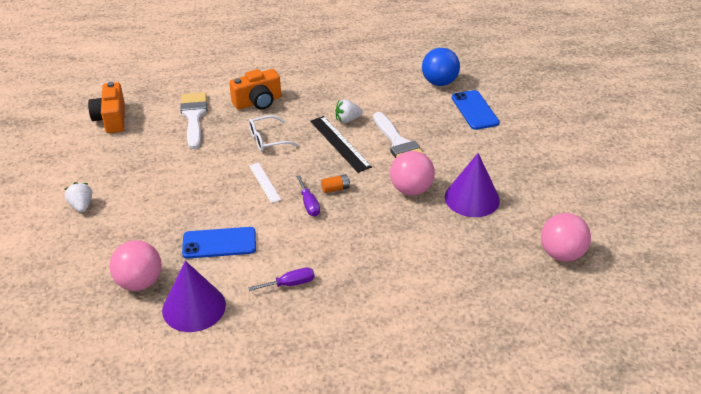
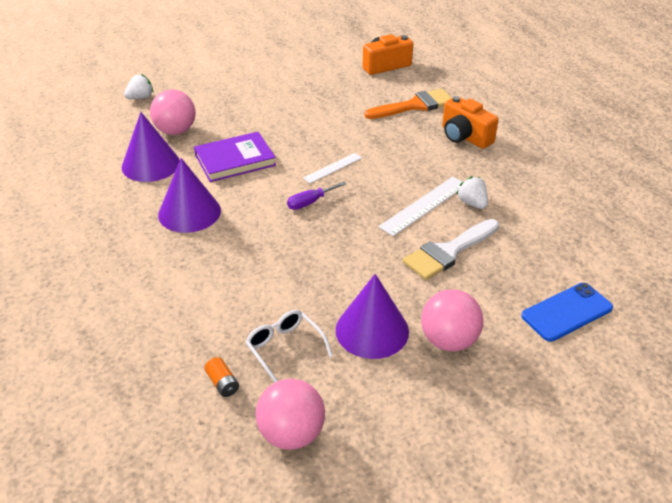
camera: 75 degrees right, 0 degrees up
(81, 206) = (261, 82): white strawberry -> white strawberry (140, 98)
(194, 117) = (415, 105): white brush -> orange brush
(219, 243) = (235, 160): blue phone -> purple book
(268, 139) = (403, 156): white glasses -> white glasses (285, 349)
(290, 284) = (189, 212): purple screwdriver -> purple cone
(335, 188) = (343, 216): orange battery -> orange battery (222, 383)
(340, 143) = (424, 205): black ruler -> white ruler
(411, 190) = (366, 274): pink ball -> pink ball (448, 341)
(439, 82) = (608, 269): blue ball -> none

